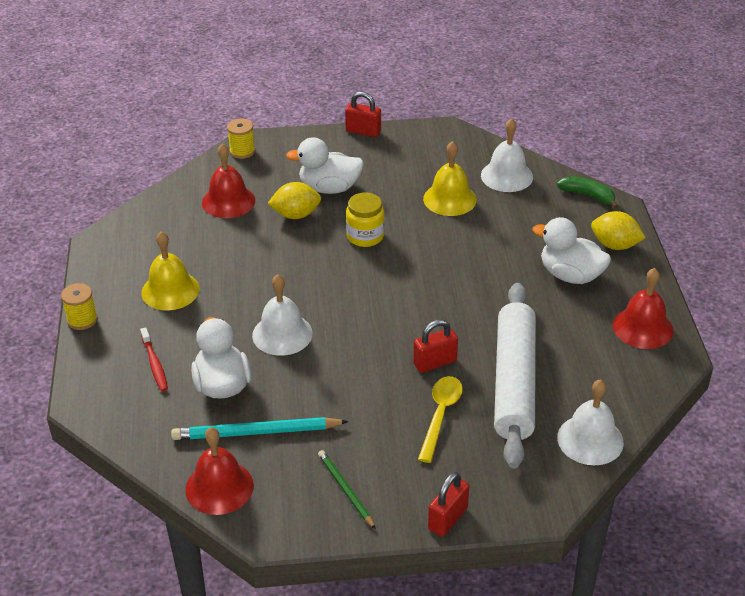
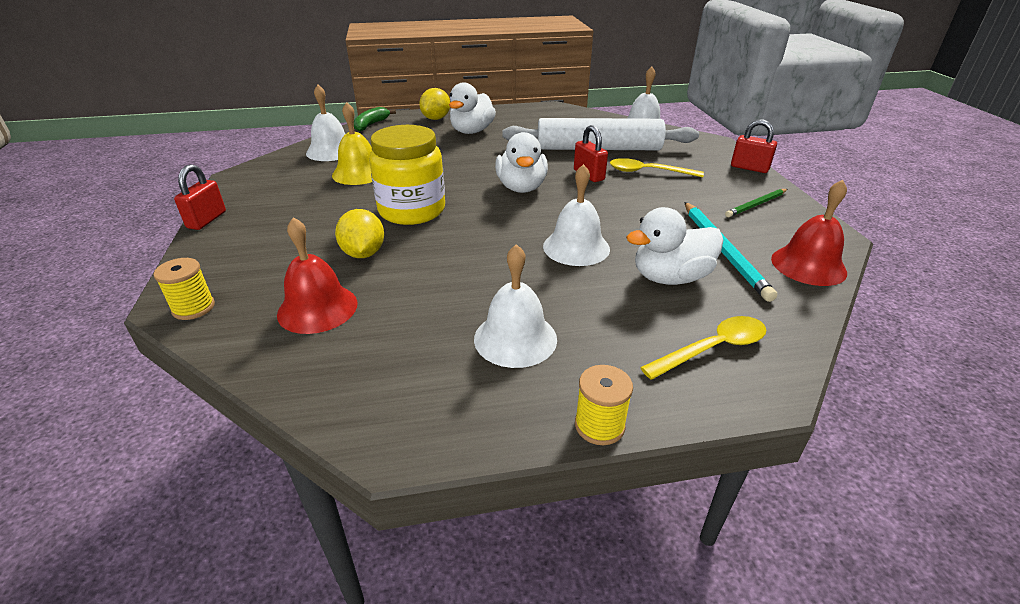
camera: 95 degrees left, 5 degrees down
(130, 387) = (712, 349): none -> yellow spoon
(155, 364) = (661, 333): red toothbrush -> none
(170, 290) = (515, 338): yellow bell -> white bell
(329, 188) = (316, 235): white duck -> white duck (521, 188)
(365, 236) = (412, 210): yellow jar -> yellow jar, size x1.65
(643, 327) = (527, 114): red bell -> none

